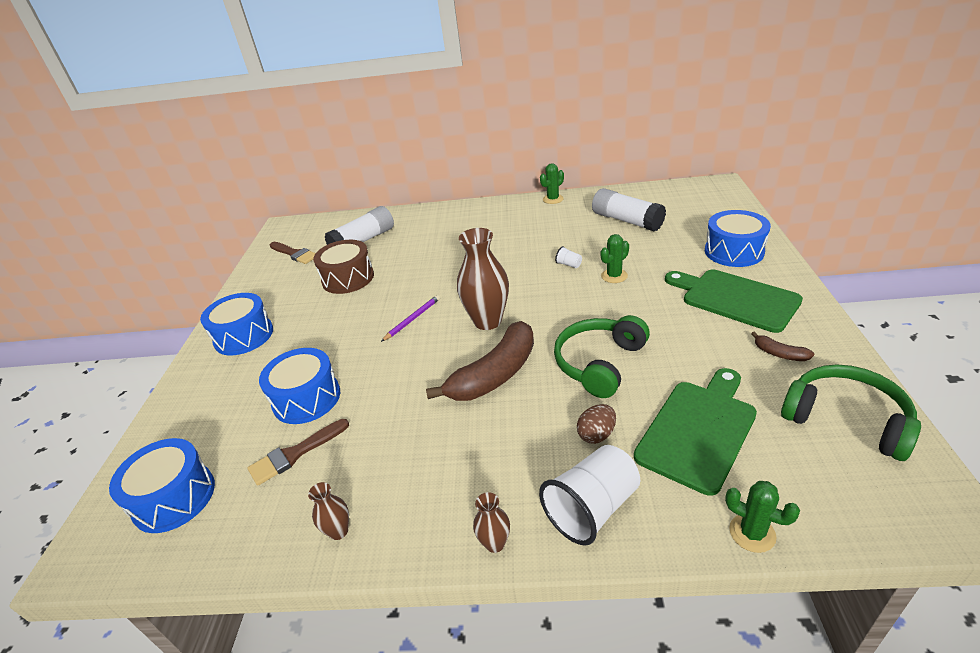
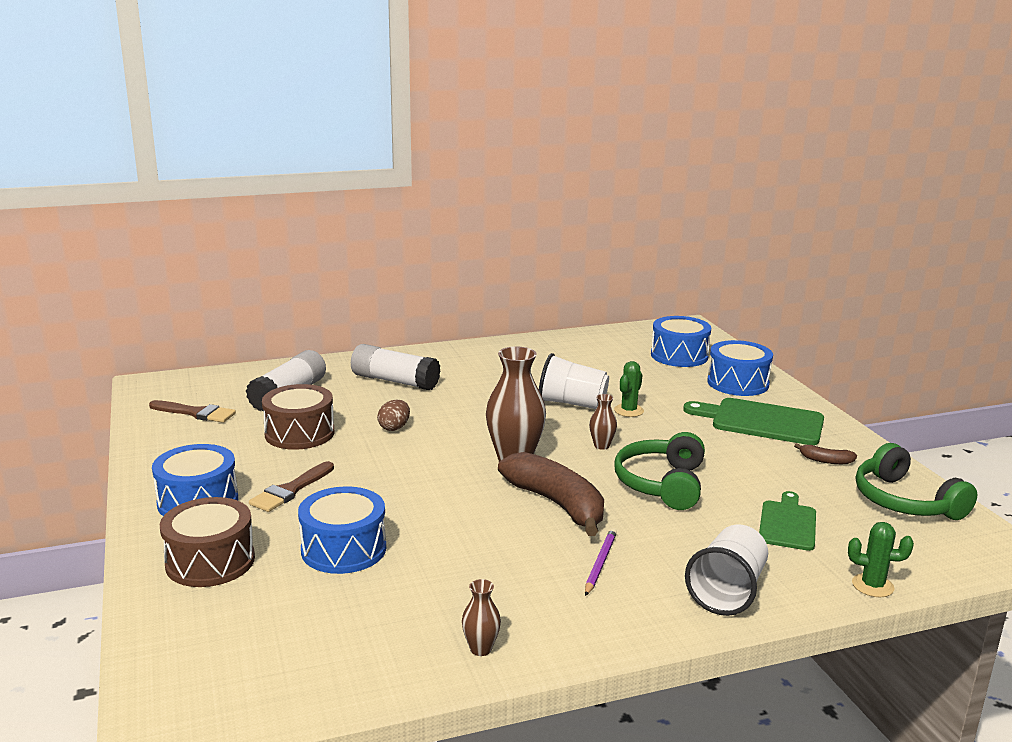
camera: 25 degrees left, 15 degrees down
(174, 498) = (245, 656): blue drum -> blue drum (679, 356)
(214, 396) = (210, 561): none -> brown drum
(295, 454) = (372, 597): brown brush -> brown brush (290, 490)
(412, 319) = (420, 466): purple pencil -> purple pencil (600, 563)
(495, 375) = (557, 504): brown banana -> brown banana turned 60 degrees counterclockwise
(495, 543) = (653, 630): brown vase -> brown vase (601, 446)
(553, 199) = (510, 343): green cactus -> none
(569, 264) = (572, 404): white cup -> white cup, size x2.37
(596, 434) = (696, 538): brown egg -> brown egg (394, 428)
(627, 220) = (610, 361): white glue stick -> white glue stick (395, 381)
(698, 430) = (787, 523): green cutting board -> green cutting board, size x0.63
(846, 419) = (905, 501): green headphones -> green headphones turned 135 degrees counterclockwise

